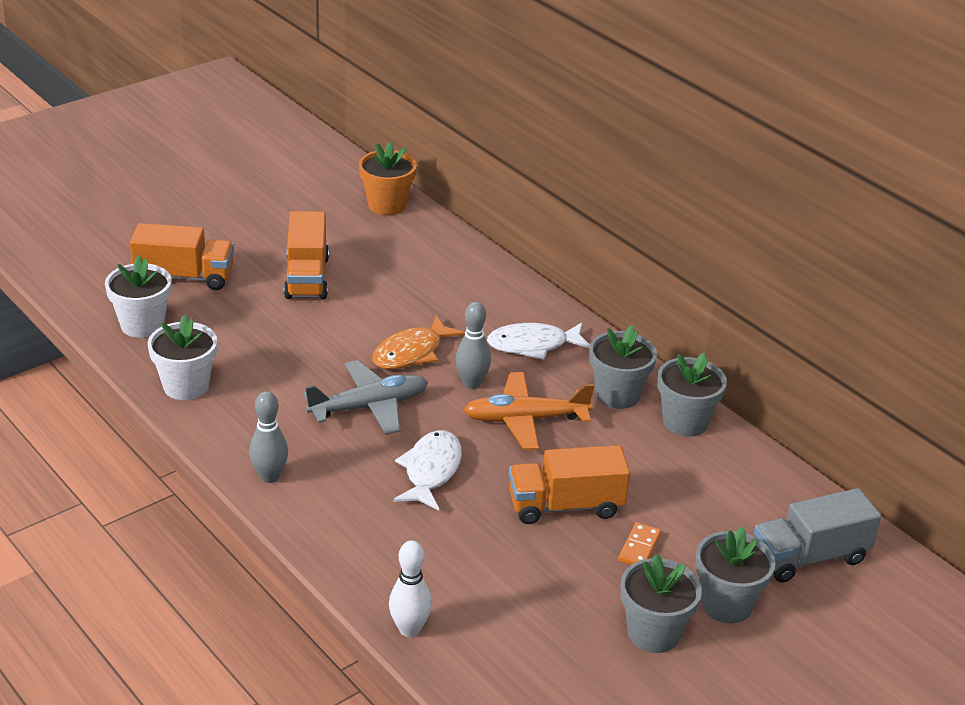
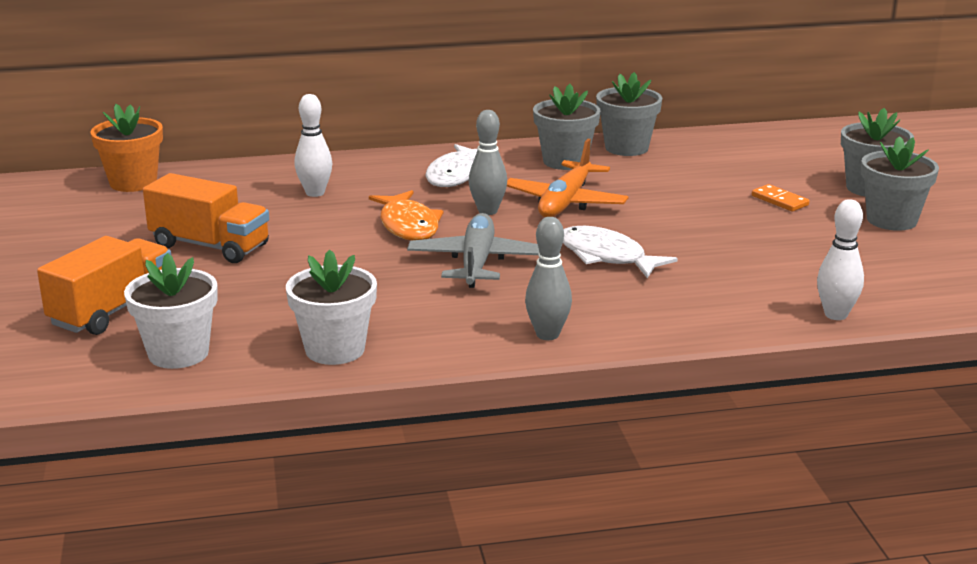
camera: 60 degrees left, 10 degrees down
(436, 289) = (315, 193): none -> white bowling pin
(565, 506) = (703, 214): orange truck -> none
(809, 557) = (829, 150): grey truck -> none

